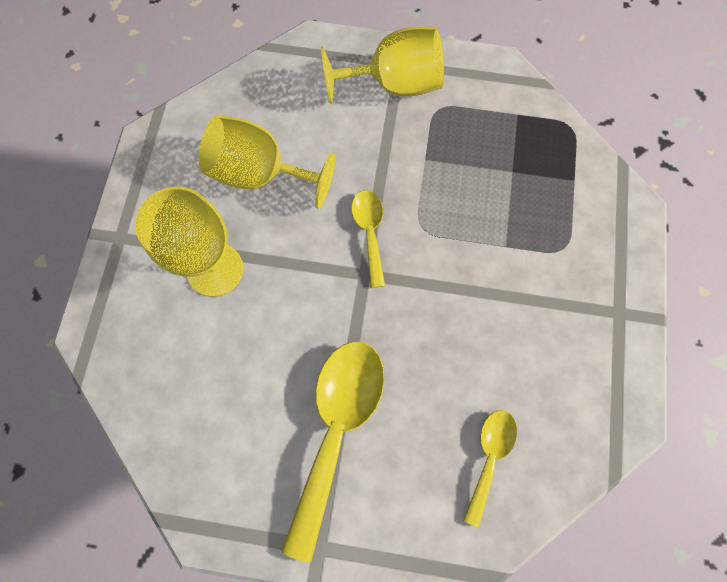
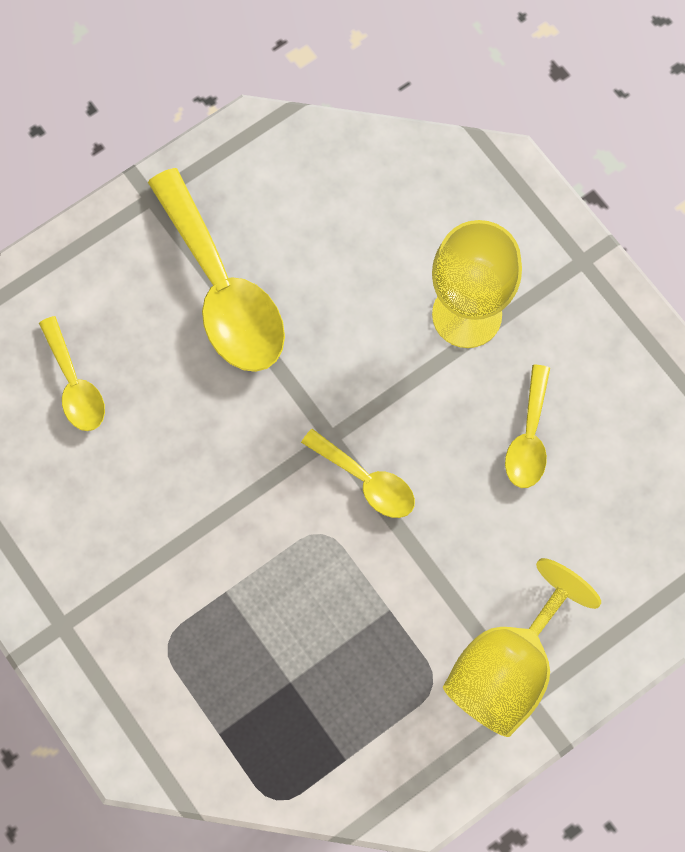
camera: 135 degrees right, 0 degrees up
(260, 174) = (528, 438): yellow goblet -> yellow spoon

